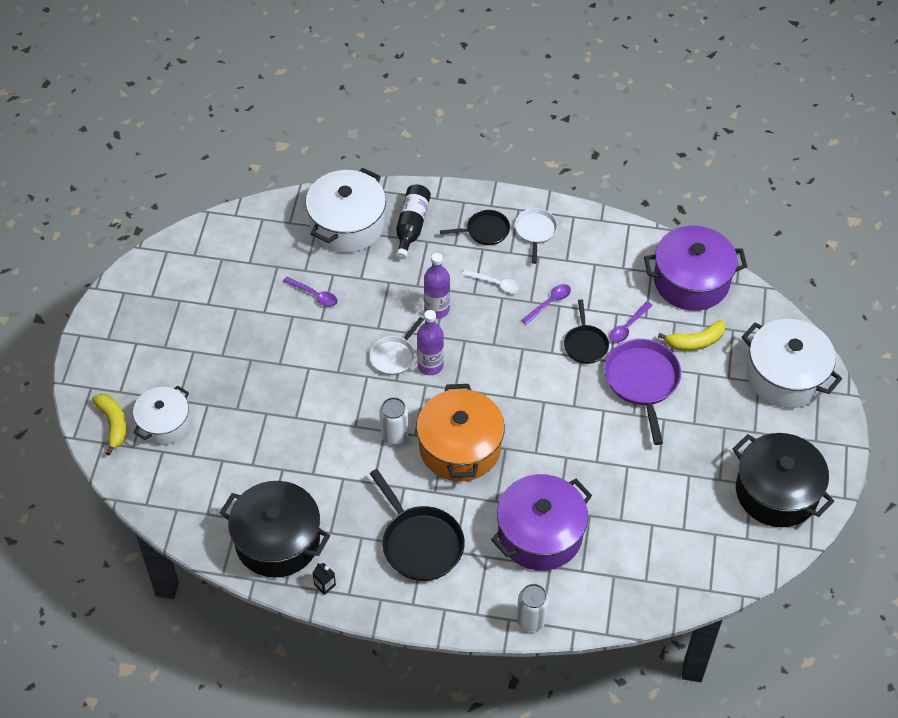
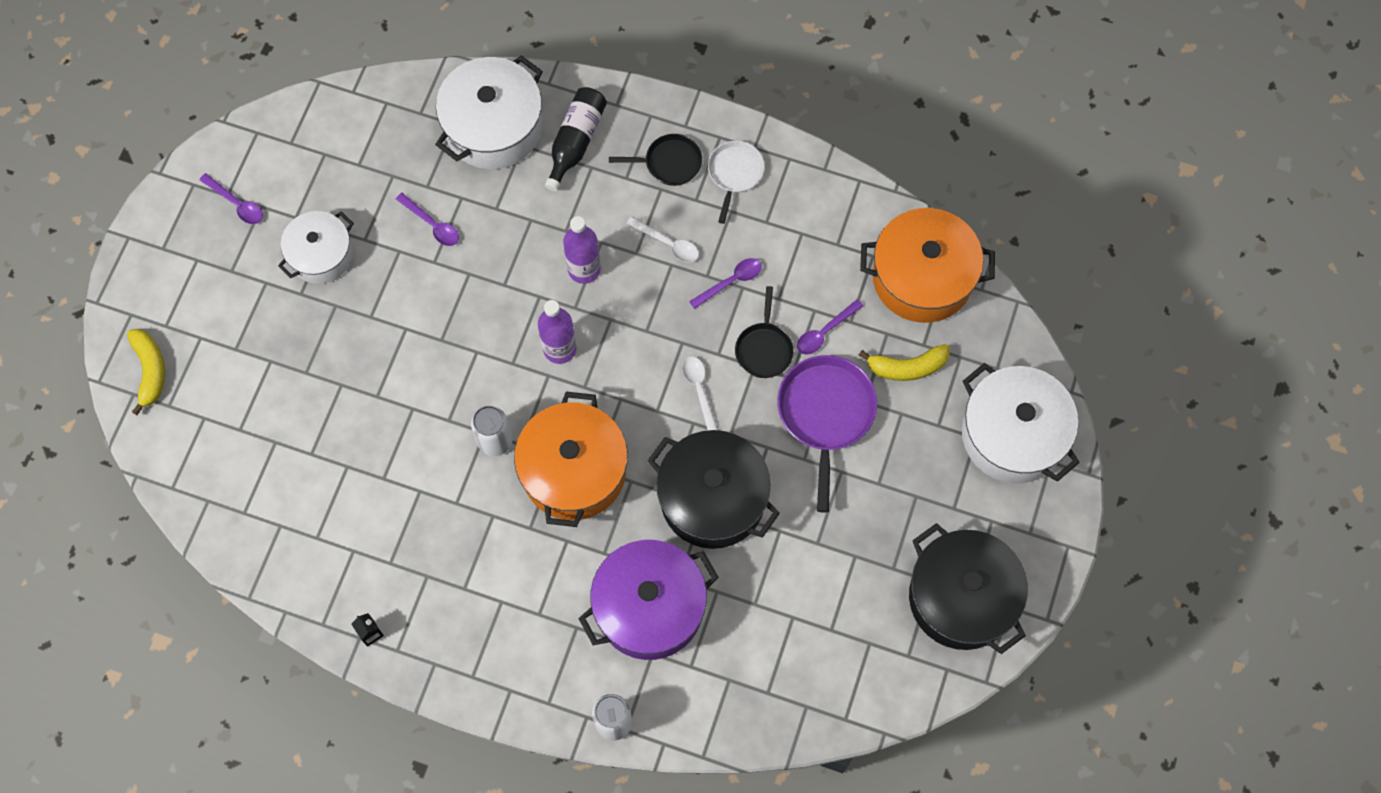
camera: 10 degrees right, 15 degrees up
(160, 301) = (236, 203): none -> purple spoon
(164, 423) = (212, 379): white pot -> white pot (321, 255)
(277, 540) = (323, 563): black pot -> black pot (712, 498)
(394, 356) = (516, 328): white pan -> none
(420, 543) = (497, 596): black pan -> none
(543, 379) = (699, 390): none -> white spoon
(691, 281) = (922, 277): purple pot -> orange pot

